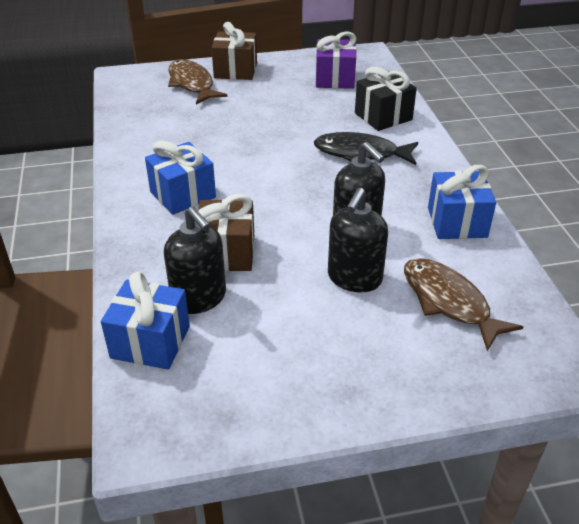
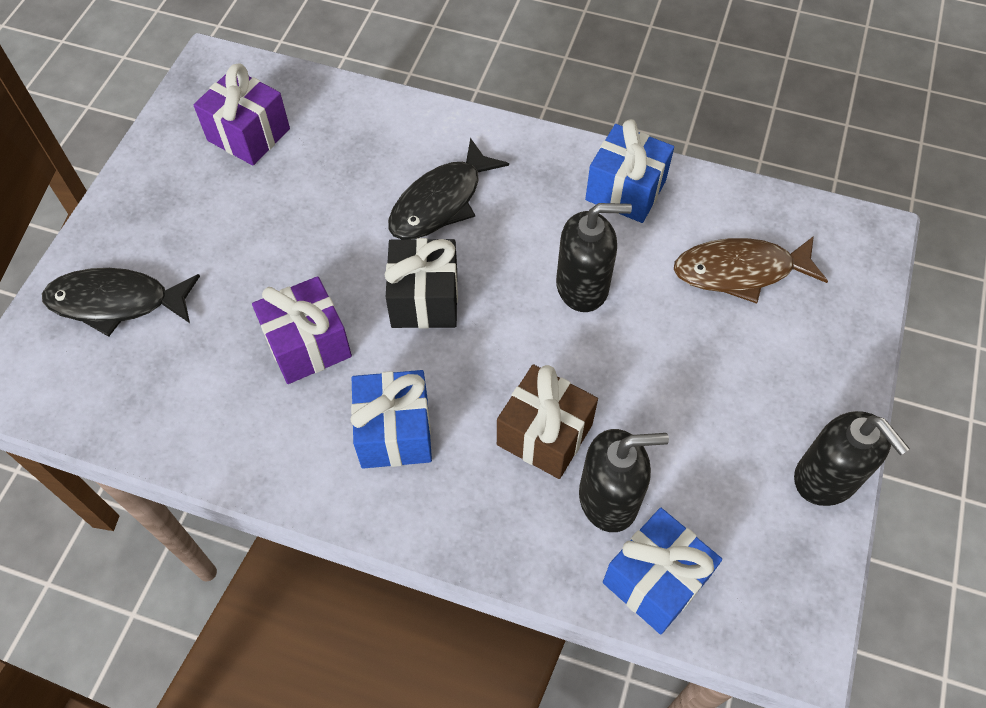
camera: 60 degrees left, 20 degrees up
(192, 84) = (116, 302): brown fish -> black fish
(216, 145) = (307, 345): none -> purple gift
(235, 70) = (125, 232): brown gift -> none
(354, 278) = (660, 331): black soap dispenser -> black soap dispenser (826, 478)
(383, 116) = (379, 136): black gift -> black gift (424, 299)

